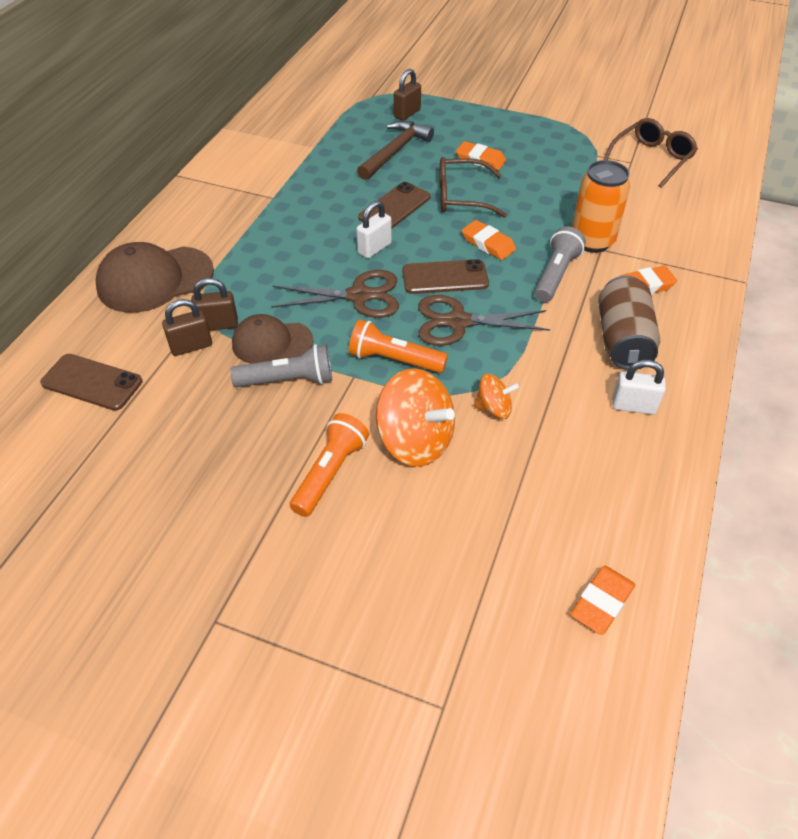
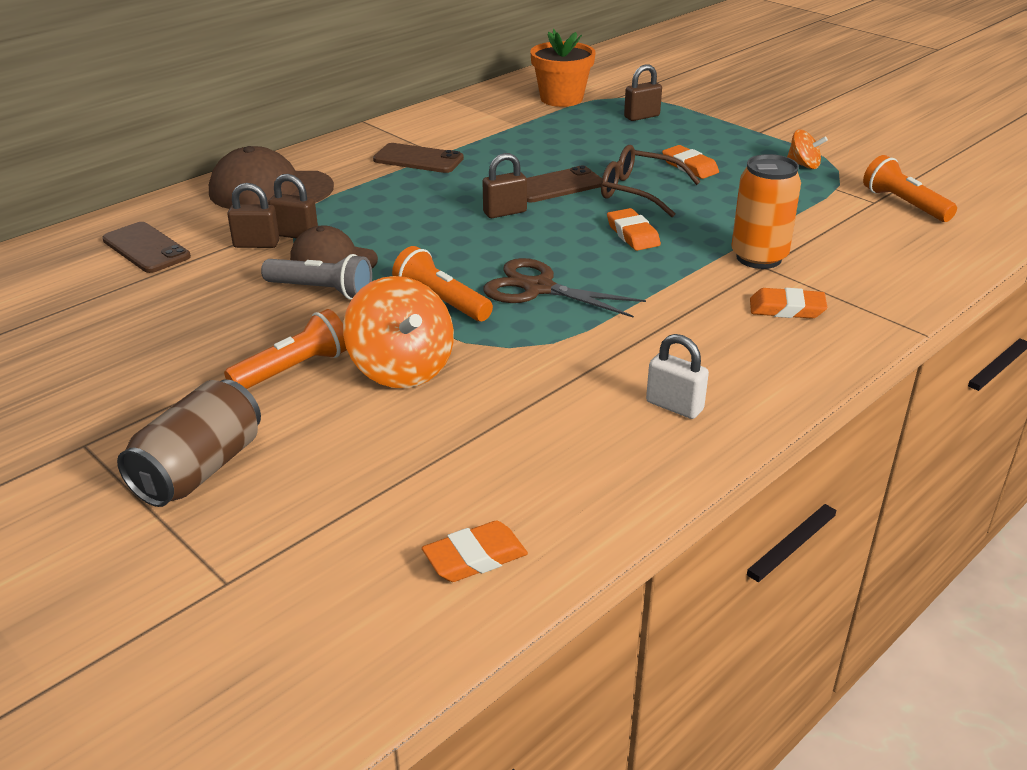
camera: 25 degrees right, 15 degrees down
(329, 108) = (561, 99): none -> orange flower pot
(359, 296) = (453, 245): brown scissors -> none
(374, 248) = (505, 212): white padlock -> brown padlock
(395, 151) = (600, 143): brown hammer -> none
(445, 277) = (558, 250): brown phone -> brown phone (418, 159)
(493, 408) = (510, 366): orange spinning top -> orange spinning top (803, 165)
(556, 275) = (687, 276): grey flashlight -> none
(622, 340) = (716, 347): brown can -> brown can (199, 469)
(652, 159) = (904, 204): brown glasses -> orange flashlight

